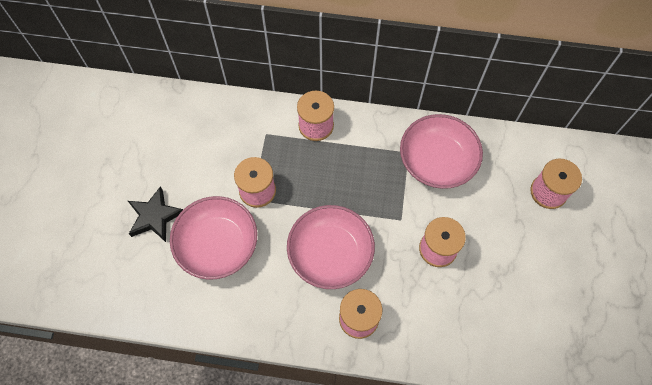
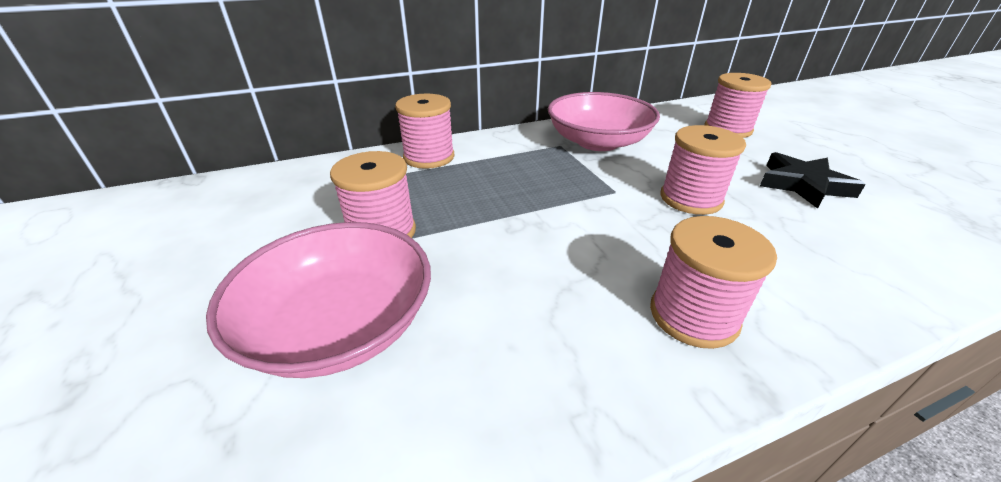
camera: 30 degrees left, 30 degrees down
(155, 217) = (166, 338): black star -> black star (803, 185)
(330, 253) = (560, 256): pink bowl -> none

